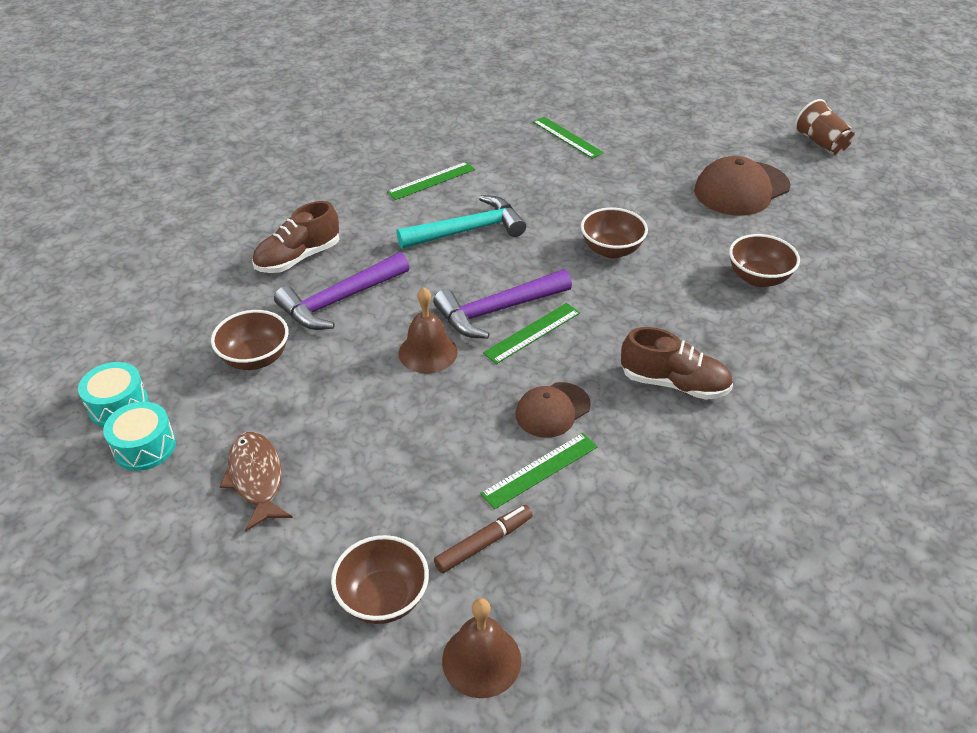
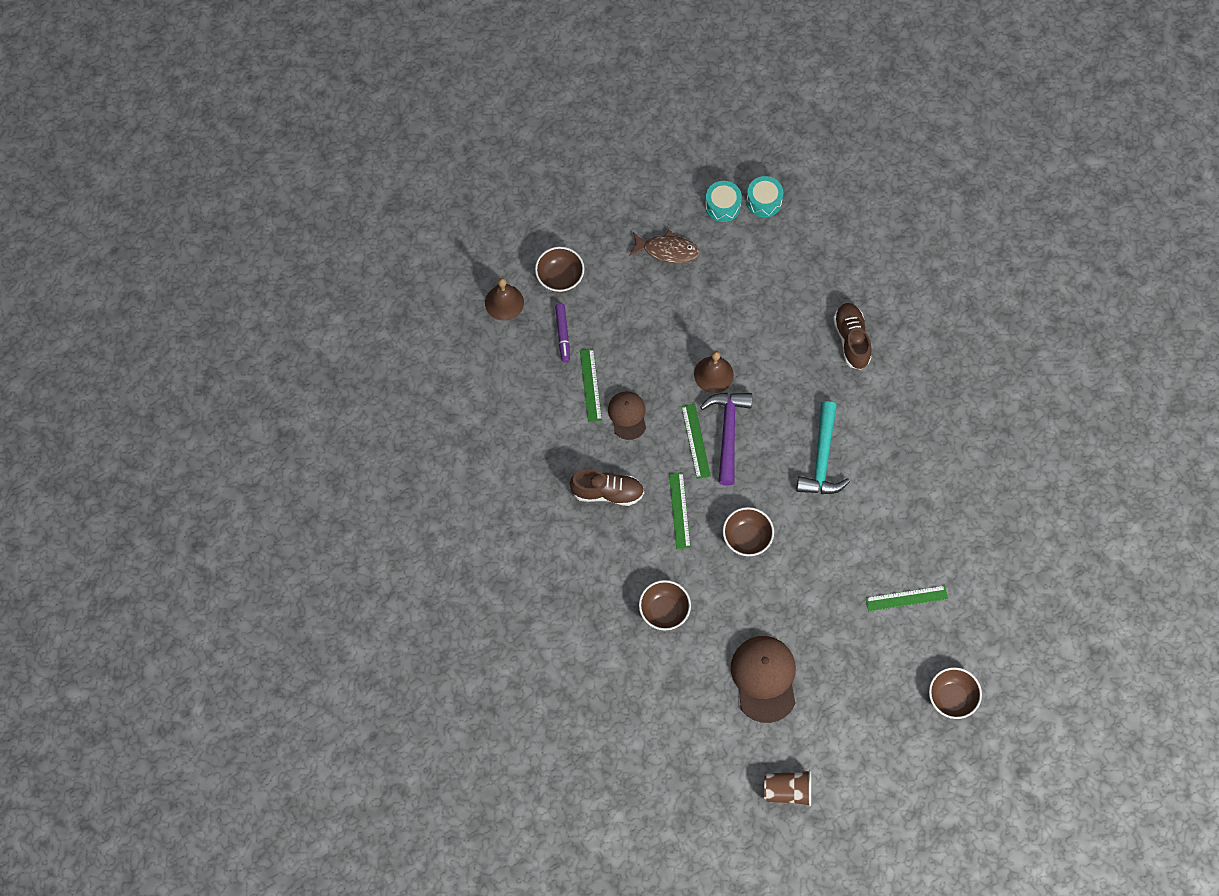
camera: 120 degrees right, 25 degrees up
(255, 358) = (763, 281): brown bowl -> brown bowl (952, 698)
(340, 300) = (791, 347): purple hammer -> none
(431, 181) = (899, 466): green ruler -> green ruler (679, 510)
(484, 543) = (563, 334): brown marker -> purple marker
(674, 384) = (607, 492): brown shoe -> brown shoe turned 135 degrees counterclockwise

